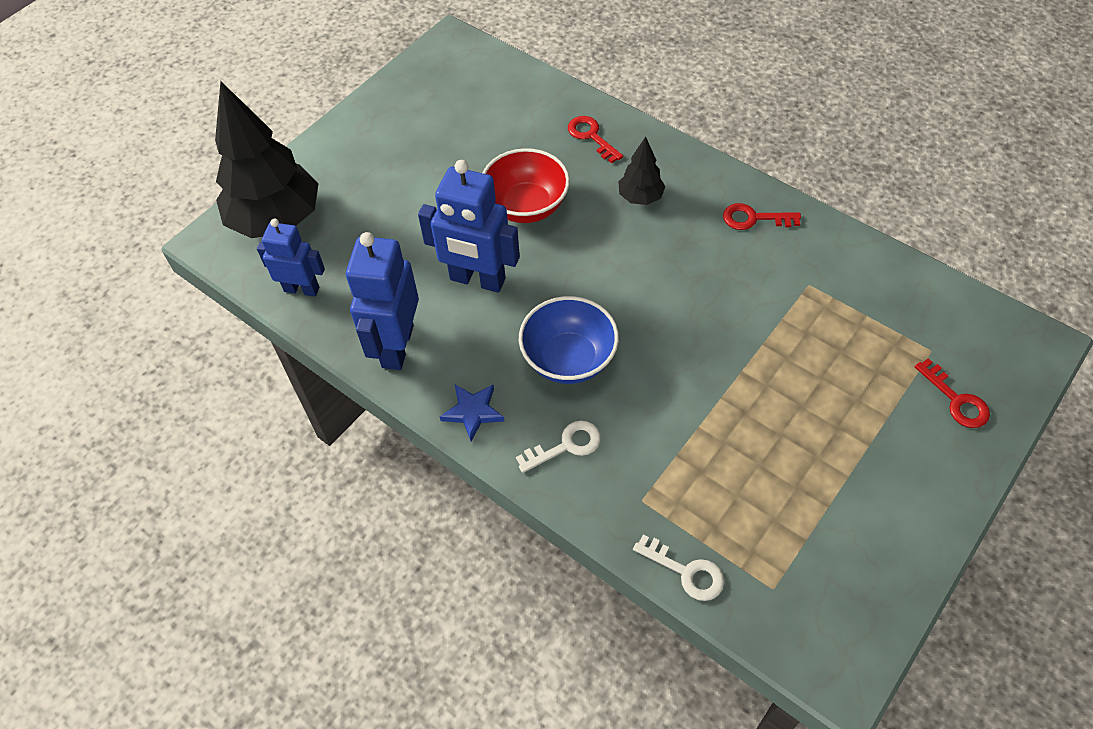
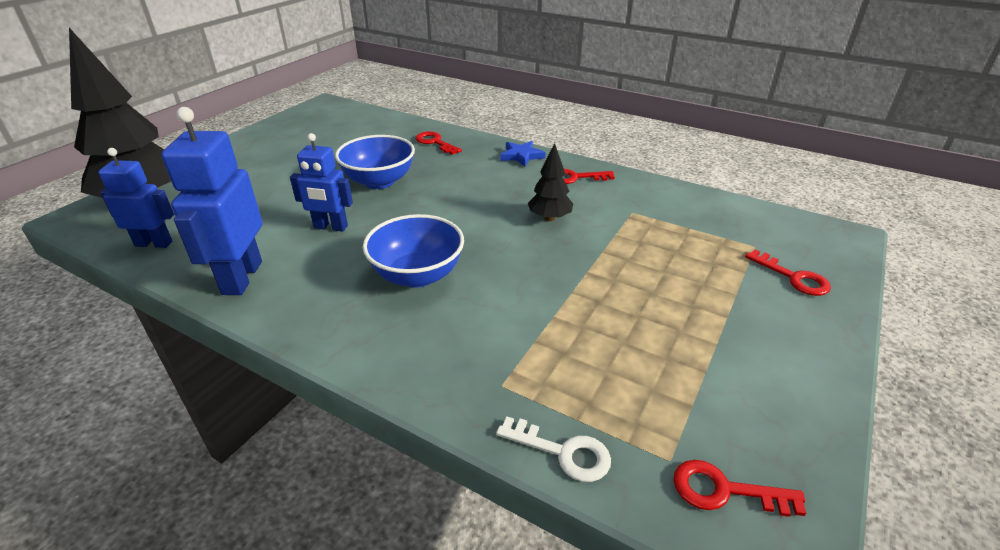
camera: 10 degrees left, 20 degrees down
(473, 412) = (314, 323): blue star -> blue star (521, 156)
(477, 280) = (330, 227): blue robot -> blue robot, size x0.64
(526, 206) = (379, 181): red bowl -> blue bowl
(566, 445) = (415, 343): white key -> none
(640, 197) = (478, 171): black tree -> black tree (549, 218)
(810, 620) = (724, 491): none -> red key

